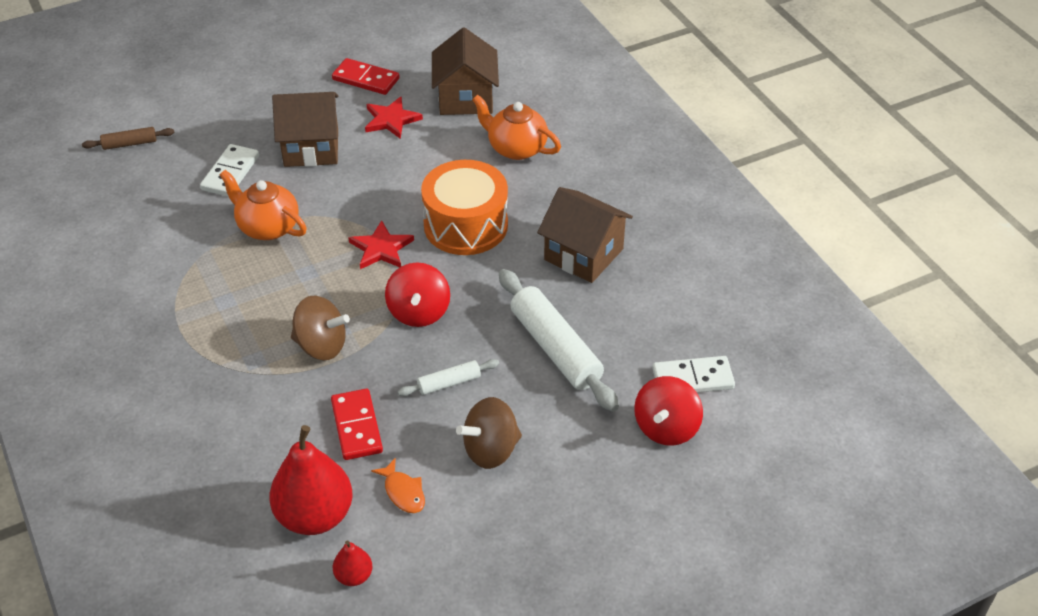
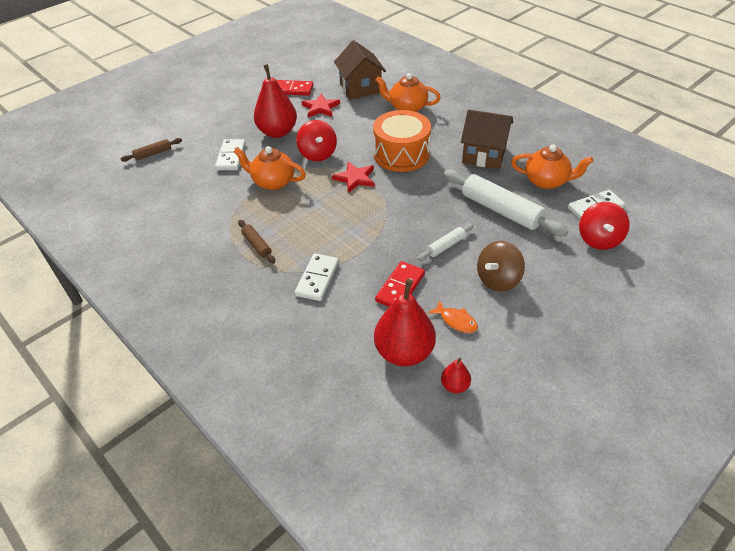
camera: 15 degrees left, 0 degrees up
(203, 318) = (257, 245): none -> brown rolling pin
(257, 386) = (317, 279): none -> white domino
(311, 148) = (277, 132): brown house -> red pear
(321, 346) = (348, 243): brown spinning top -> none
(356, 426) = (400, 287): red domino -> red domino turned 60 degrees clockwise
(419, 312) = (401, 209): red spinning top -> red spinning top (317, 154)
(648, 319) = (546, 181): none -> orange teapot

